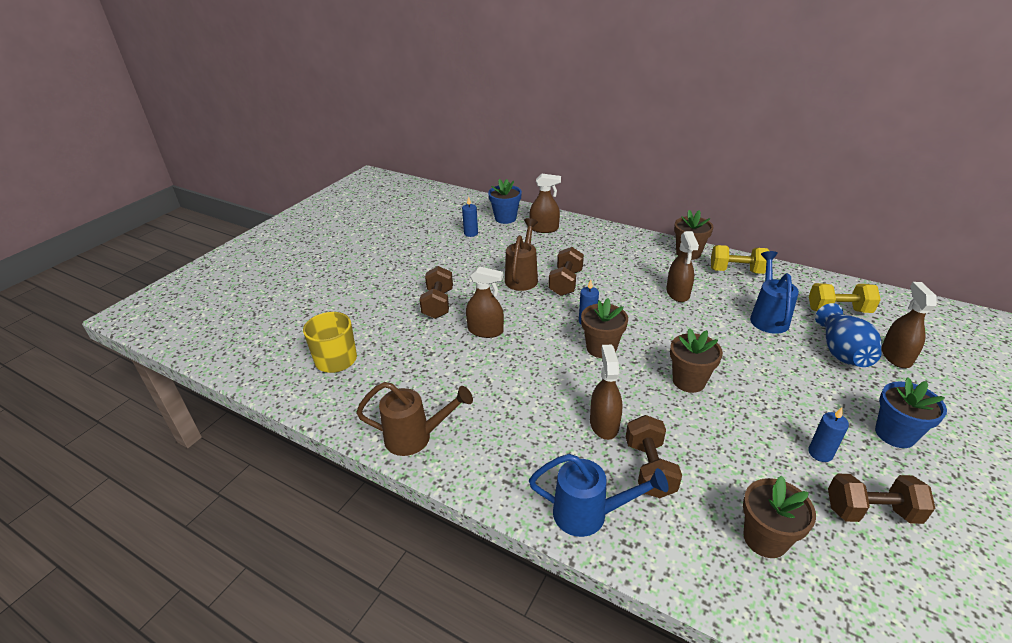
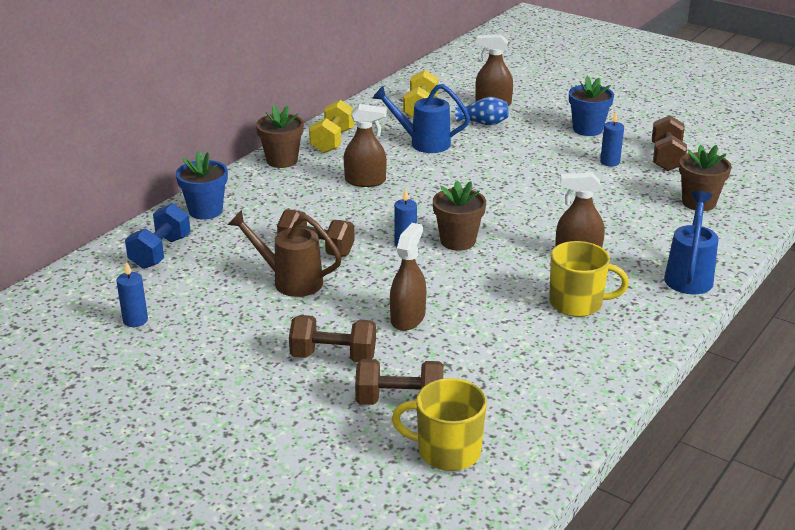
camera: 85 degrees left, 5 degrees down
(416, 437) = (600, 375): brown watering can -> none
(505, 218) = (104, 284): blue flower pot -> blue flower pot (205, 211)
(520, 423) = (577, 303): none -> yellow mug
(544, 229) = (160, 252): brown spray bottle -> blue dumbbell
(649, 468) = (633, 239): brown dumbbell -> brown dumbbell (399, 401)
(689, 381) = (517, 201): brown flower pot -> none
(841, 351) = (483, 123): blue vase -> blue vase, size x0.66

